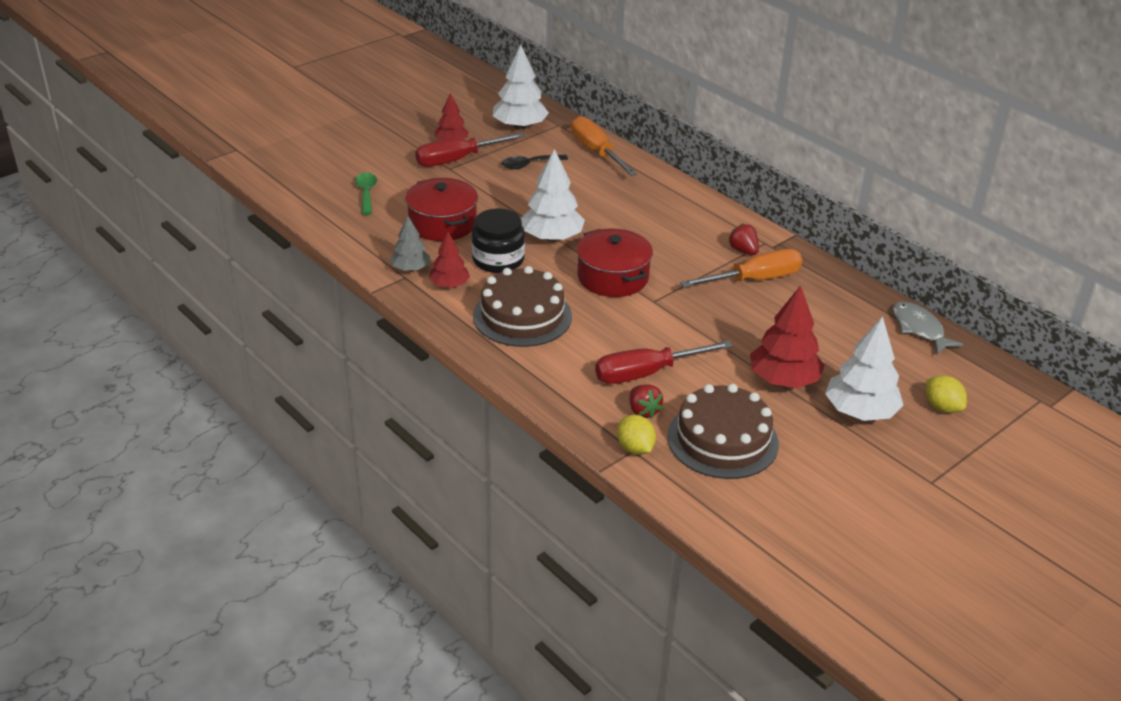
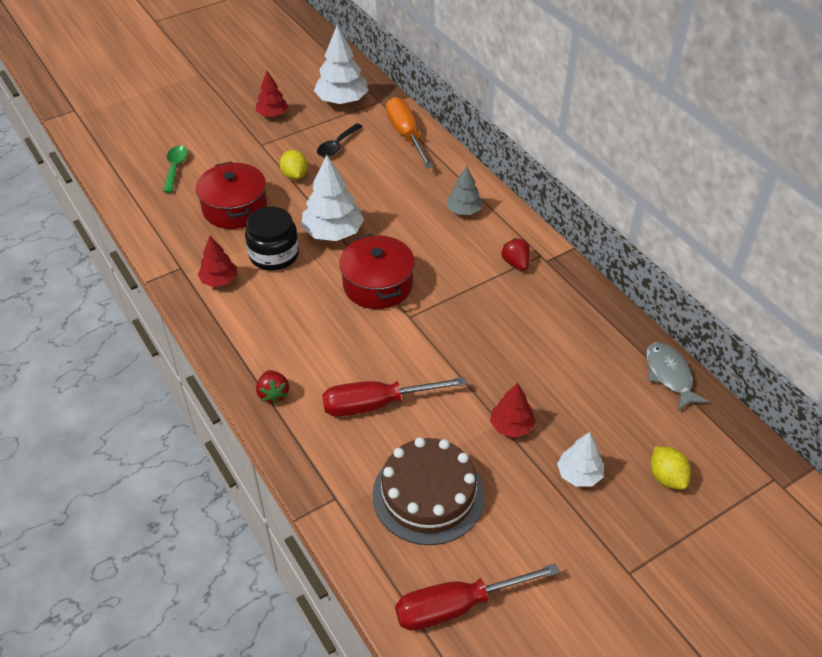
camera: 10 degrees right, 10 degrees up
(410, 268) = (189, 258): grey tree -> grey tree (464, 210)
(457, 160) = (271, 135): red screwdriver -> red screwdriver (457, 606)
(522, 316) = (277, 323): brown cake -> none
(529, 165) = (337, 146): black spoon -> black spoon turned 45 degrees counterclockwise
(635, 448) = (338, 496): yellow lemon -> yellow lemon (295, 175)
(643, 411) = (359, 450): red strawberry -> red strawberry (273, 394)
(754, 280) = (517, 299): orange screwdriver -> none
(783, 380) = (511, 426): red tree -> red tree, size x0.60
(860, 412) = (579, 474): white tree -> white tree, size x0.60

